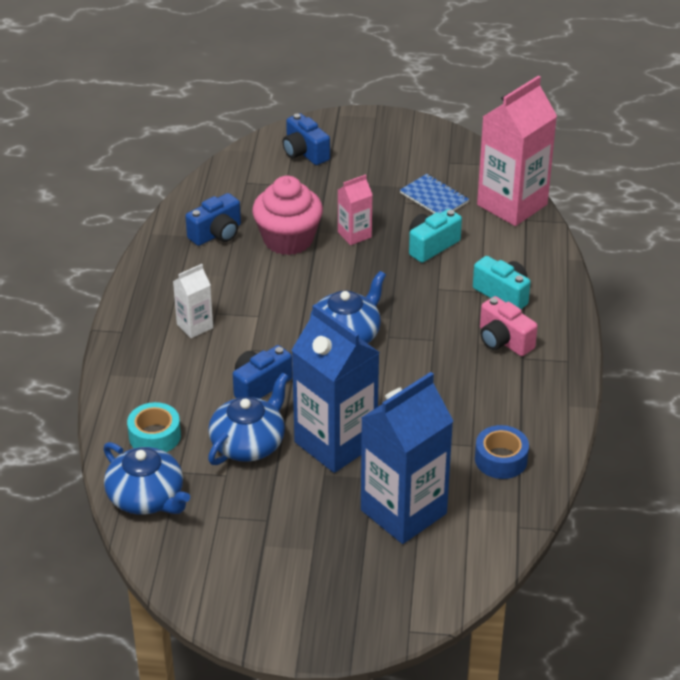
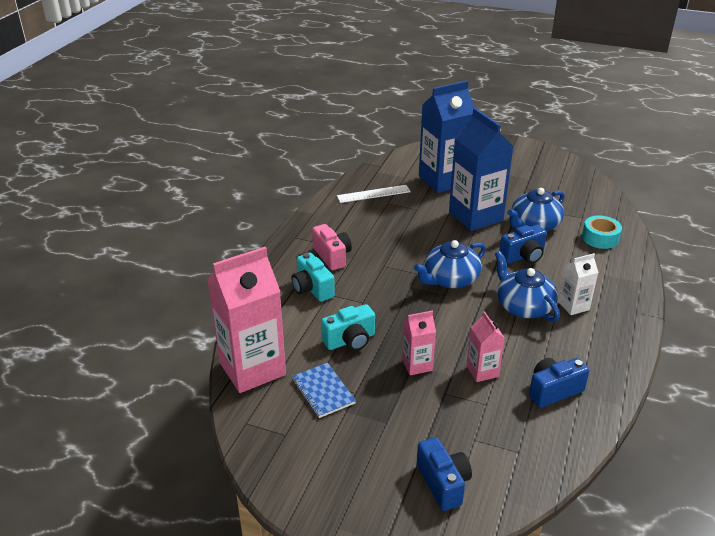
camera: 165 degrees left, 5 degrees down
(147, 497) = (602, 208): blue teapot -> blue teapot (523, 306)
(288, 239) = (482, 371): pink cupcake -> pink carton
(501, 459) = (373, 194): blue tape -> white ruler

